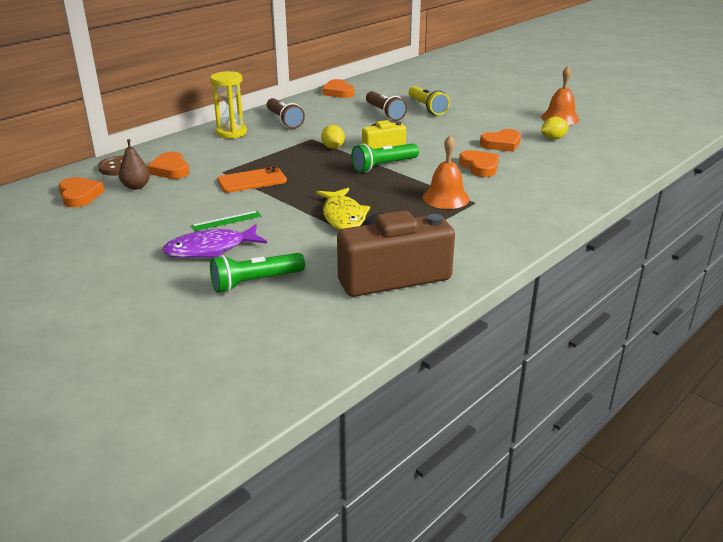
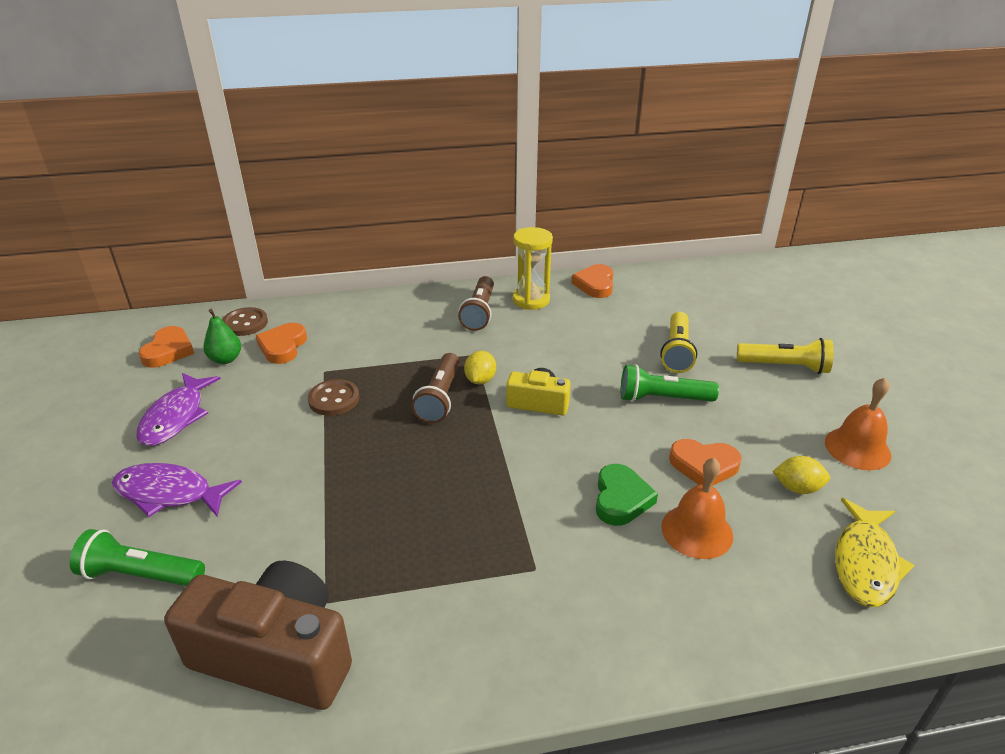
camera: 35 degrees right, 5 degrees up
(136, 186) = (225, 359): brown pear -> green pear
(149, 220) = (176, 417): none -> purple fish
(226, 221) = (236, 454): green ruler -> none
(231, 133) = (404, 311): yellow hourglass -> yellow hourglass (531, 300)
(252, 181) = (334, 399): orange phone -> brown button
(343, 217) = (351, 511): yellow fish -> yellow fish (865, 563)
(383, 166) = (500, 439): green flashlight -> green flashlight (662, 399)
(384, 113) = (609, 342): brown flashlight -> brown flashlight (440, 398)
(445, 198) = (507, 539): orange bell -> orange bell (697, 531)
(479, 167) = (621, 499): orange heart -> green heart
(489, 99) = (785, 366): none -> yellow flashlight

